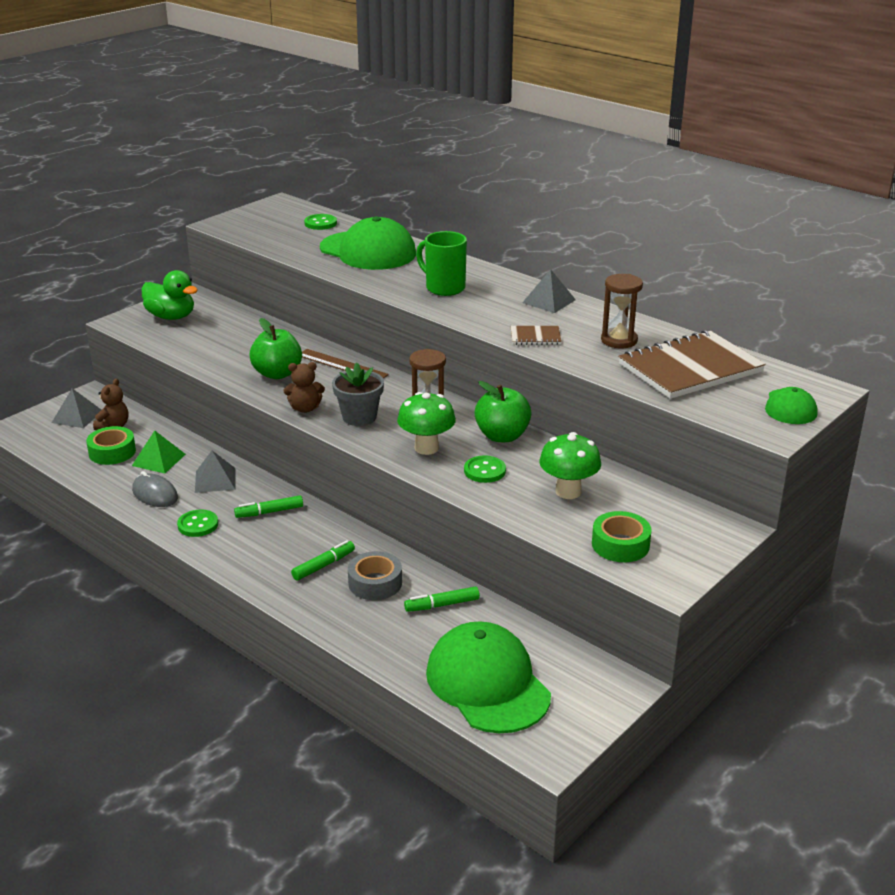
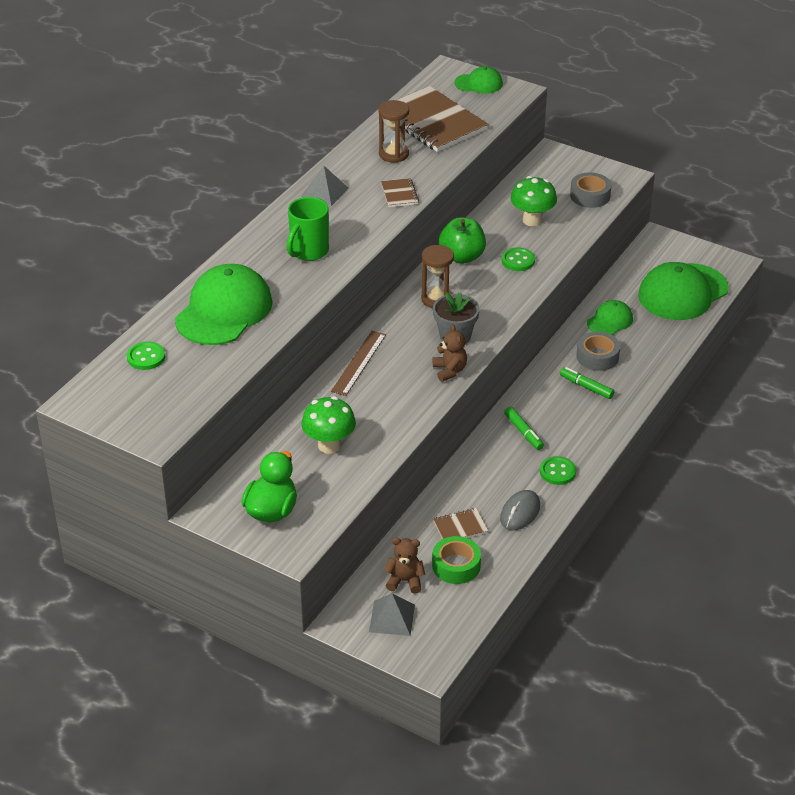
camera: 100 degrees left, 10 degrees up
(158, 459) = (460, 527): green pyramid -> brown notebook
(215, 480) = (484, 478): grey pyramid -> none
(277, 374) = (387, 401): green apple -> none
(426, 448) = (494, 293): green mushroom -> green mushroom (329, 445)
(442, 605) = (610, 321): green marker -> green cap
(620, 545) = (590, 196): green tape -> grey tape

